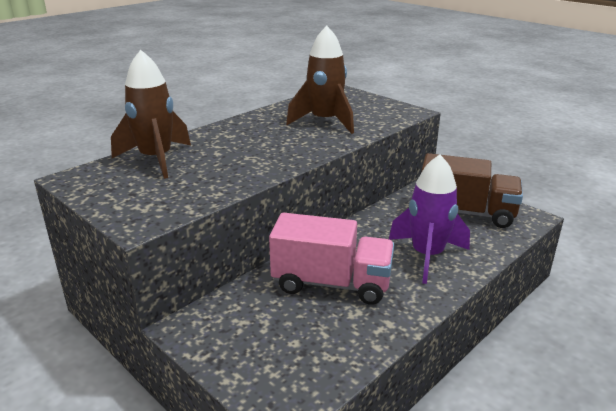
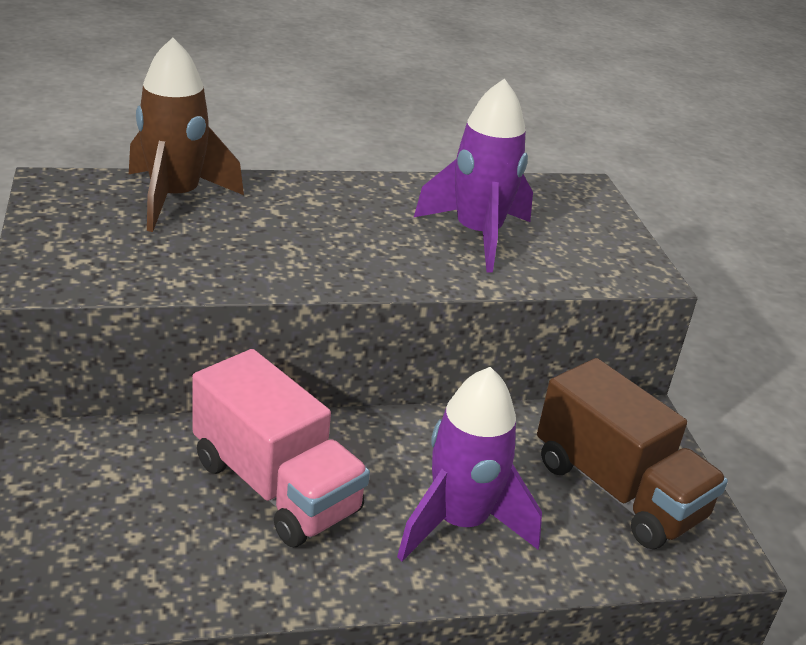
camera: 30 degrees right, 5 degrees up
(325, 122) = (477, 235): brown rocket -> purple rocket

